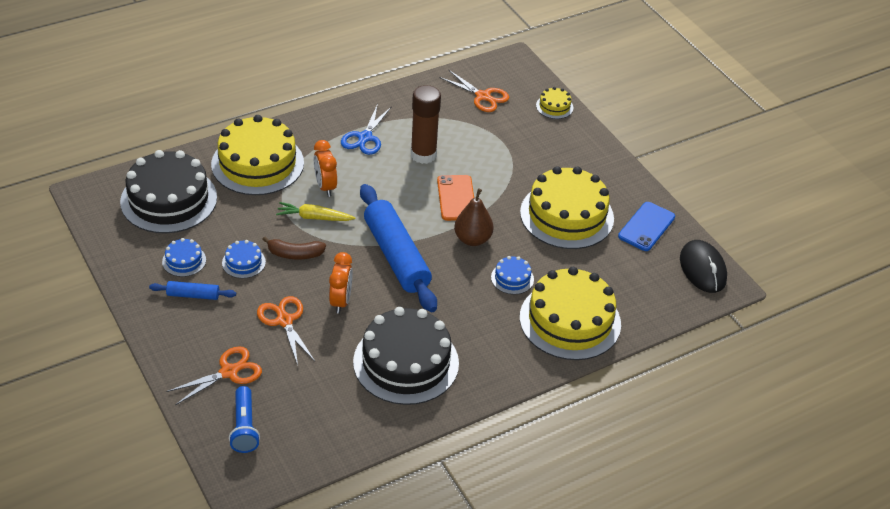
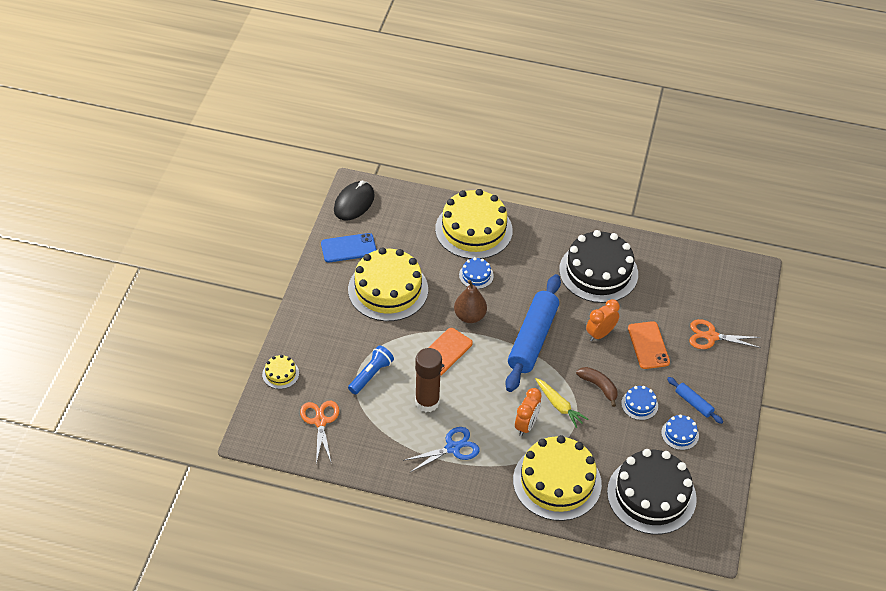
camera: 135 degrees left, 5 degrees up
(244, 427) = (728, 299): blue flashlight -> blue flashlight (371, 375)
(284, 321) = (648, 345): orange scissors -> orange phone

